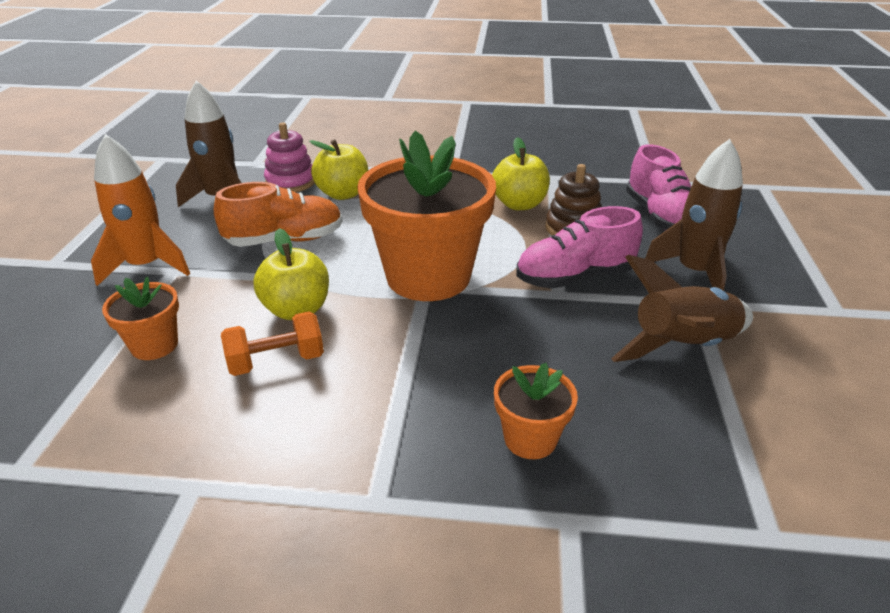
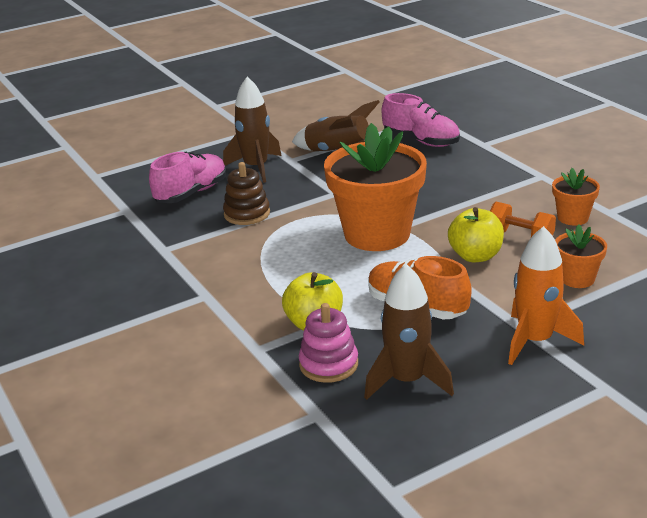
camera: 125 degrees left, 5 degrees down
(519, 204) = (233, 244): yellow apple -> none
(530, 439) = (457, 163): orange flower pot -> orange flower pot (572, 218)
(574, 277) = (310, 194): pink shoe -> pink shoe (421, 141)

